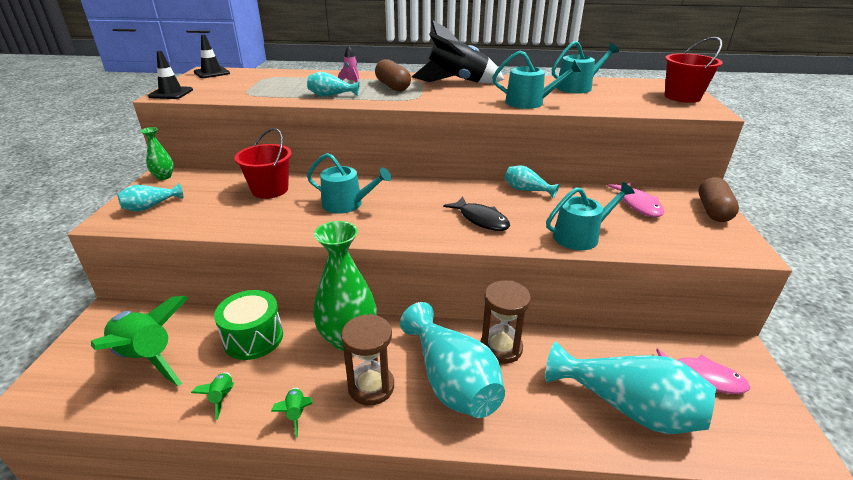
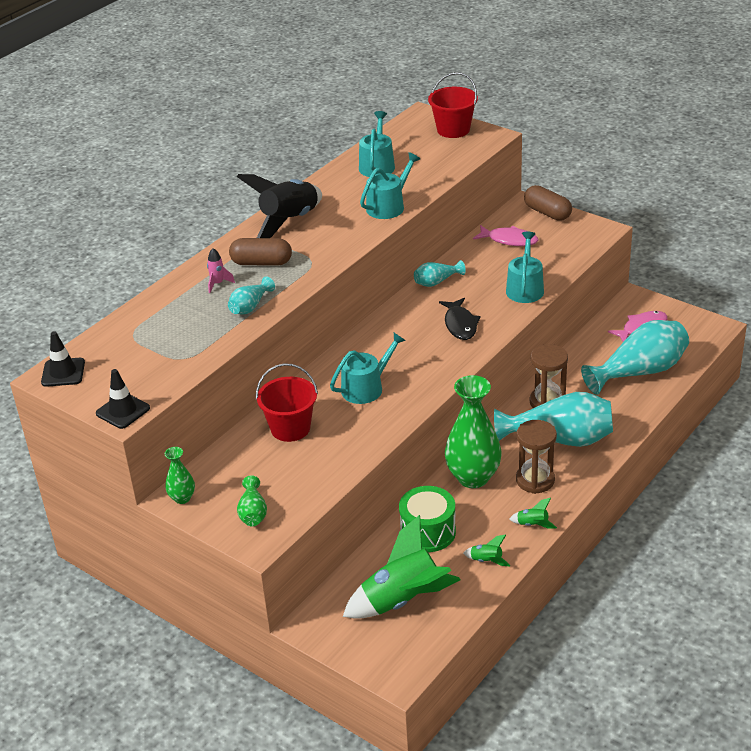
camera: 55 degrees left, 5 degrees up
(150, 207) = (253, 513): turquoise vase -> green vase
(481, 219) = (460, 324): black fish -> black fish turned 90 degrees clockwise

